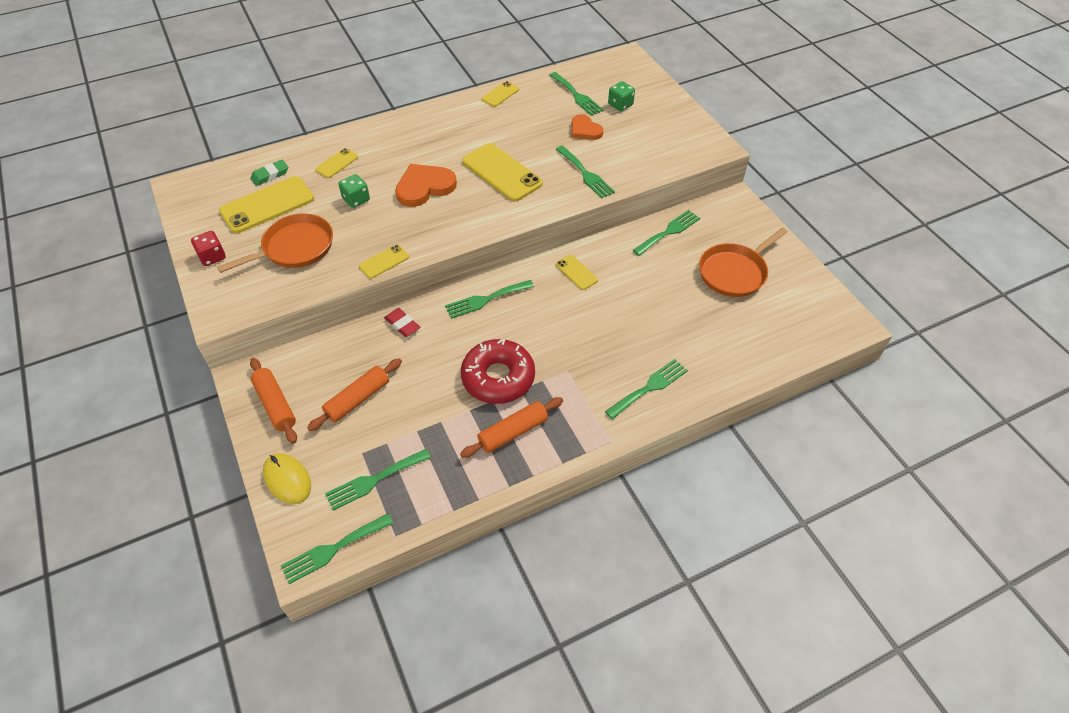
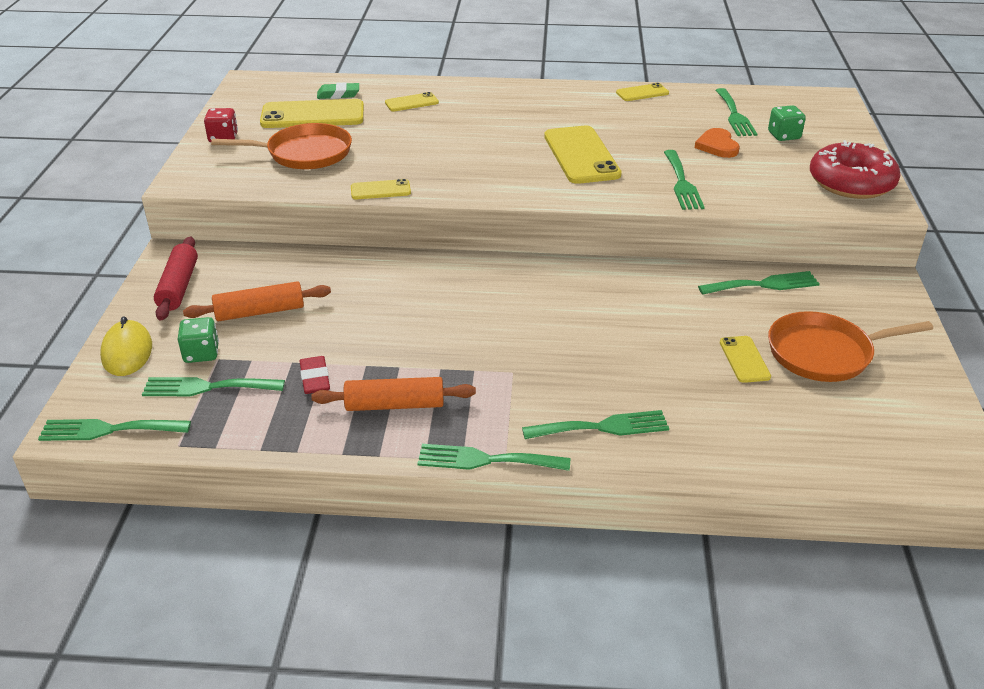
camera: 30 degrees right, 15 degrees down
(275, 405) = (178, 286): orange rolling pin -> red rolling pin
(356, 199) = (402, 134): green dice -> green dice (201, 353)
(402, 324) = (366, 266): red eraser -> red eraser (315, 379)
(424, 187) = (483, 144): orange heart -> none
(486, 299) = (477, 275): green fork -> green fork (486, 460)
(498, 378) = (425, 348): red donut -> red donut (851, 182)
(576, 272) = (607, 285): yellow phone -> yellow phone (744, 359)

